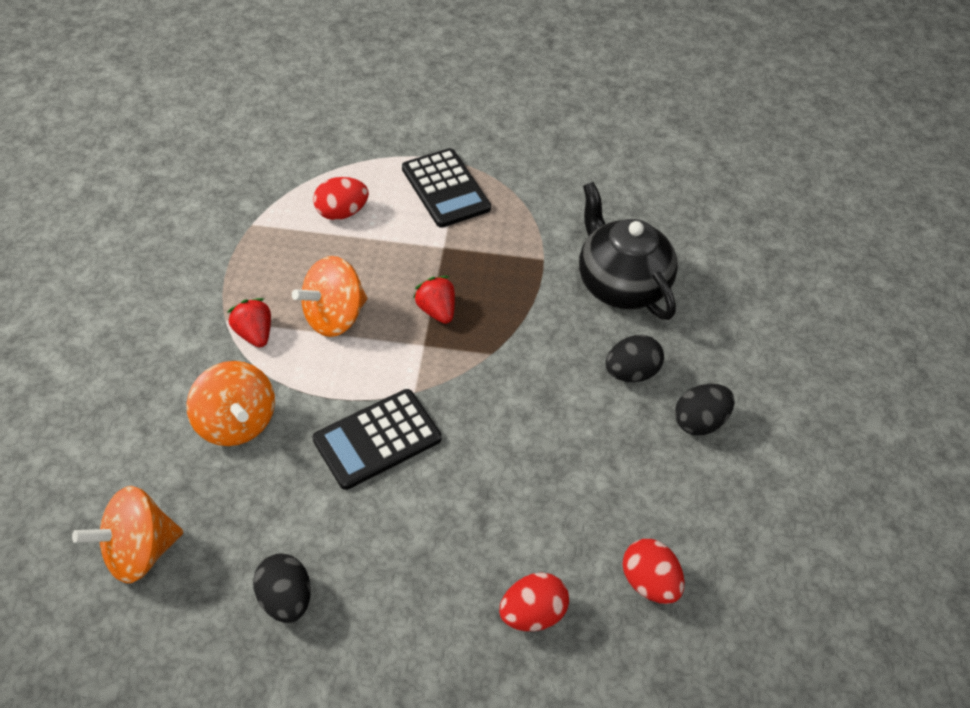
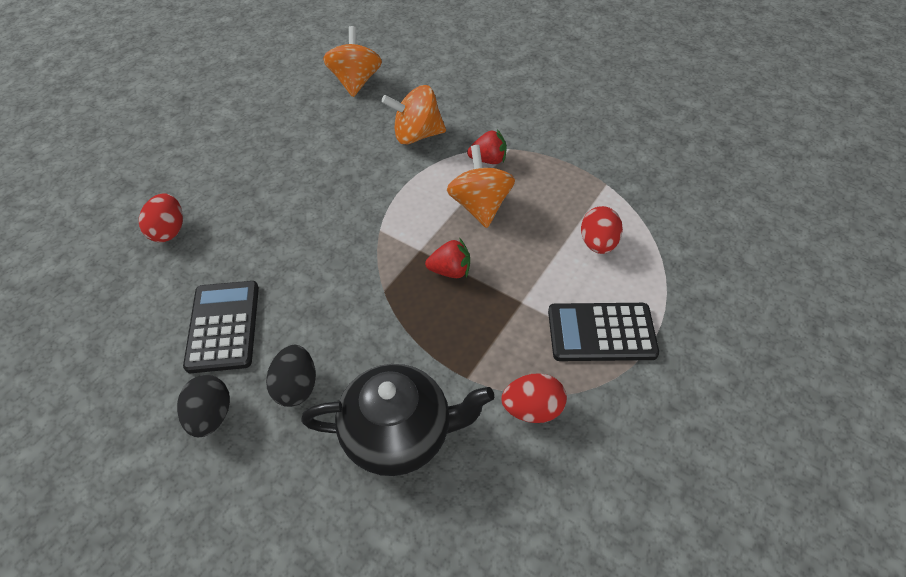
camera: 120 degrees right, 0 degrees up
(286, 598) = (278, 128): black egg -> none
(377, 439) = (354, 197): black calculator -> black calculator (223, 326)
(649, 582) = (126, 304): red egg -> red egg (532, 409)

